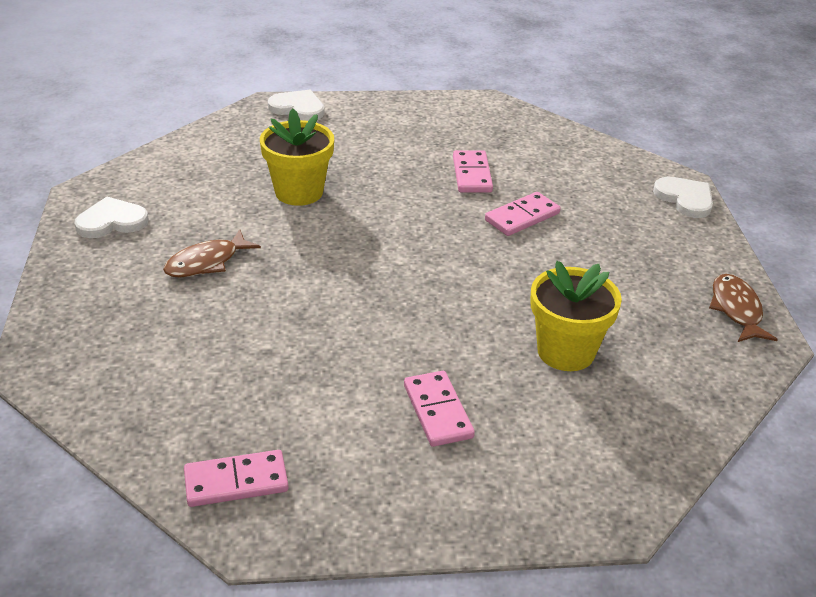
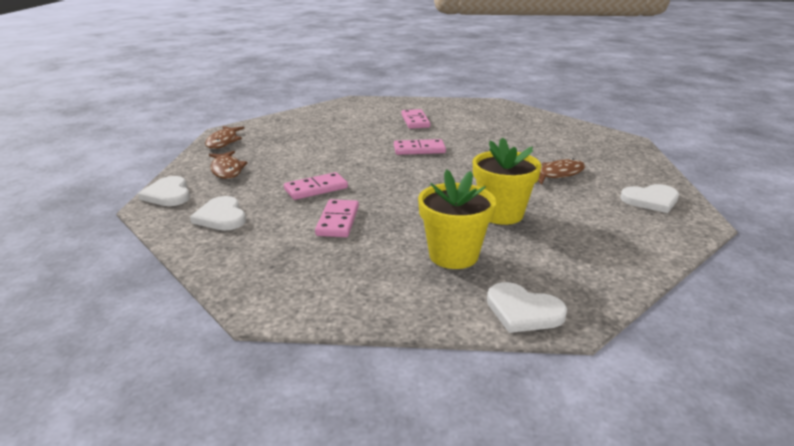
camera: 170 degrees left, 10 degrees down
(236, 481) = (505, 111): pink domino -> pink domino (419, 150)
(565, 351) = (339, 133): yellow flower pot -> yellow flower pot (453, 255)
(594, 173) = (221, 217): none -> white heart
(661, 243) = (227, 170): none -> brown fish

